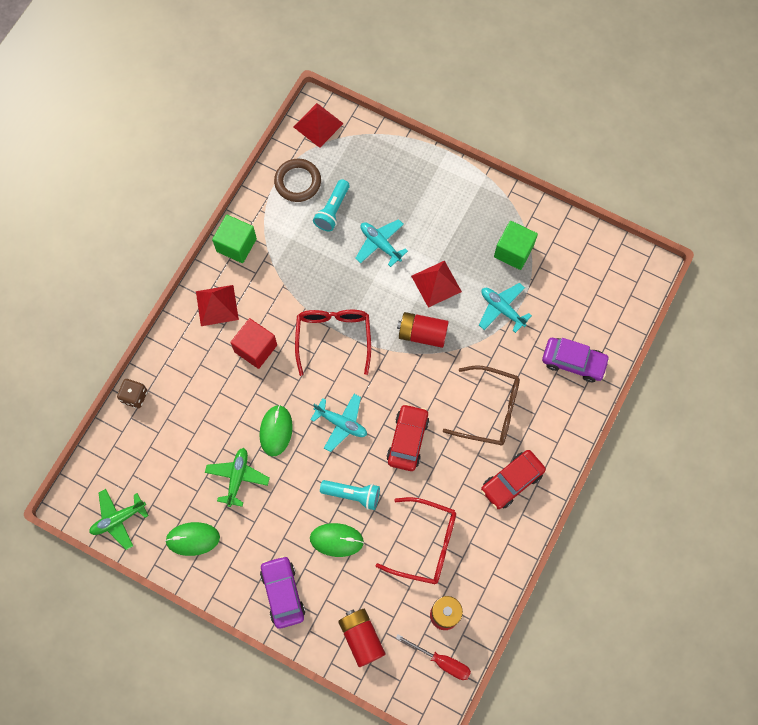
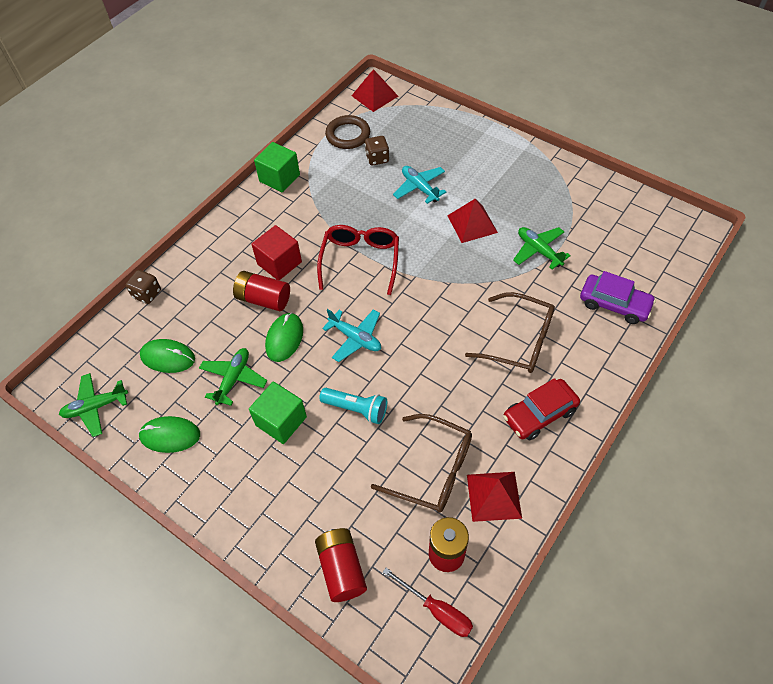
camera: 10 degrees right, 15 degrees down
(217, 305) = (249, 224): red pyramid -> red pyramid (494, 496)
(283, 593) = (257, 505): purple car -> none
(332, 210) = (377, 158): turquoise flashlight -> brown dice
(336, 540) = (330, 454): green mouse -> green mouse (168, 357)
(407, 440) = (425, 361): red car -> none
(422, 334) = (453, 265): red battery -> red battery (263, 299)
(426, 544) = (433, 470): red glasses -> brown glasses
(502, 309) = (538, 250): turquoise plane -> green plane
(513, 251) = (554, 203): green cube -> green cube (281, 421)

